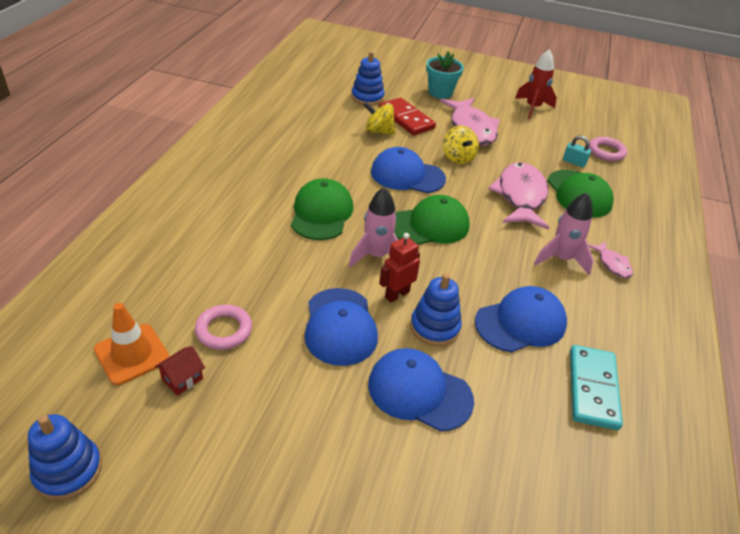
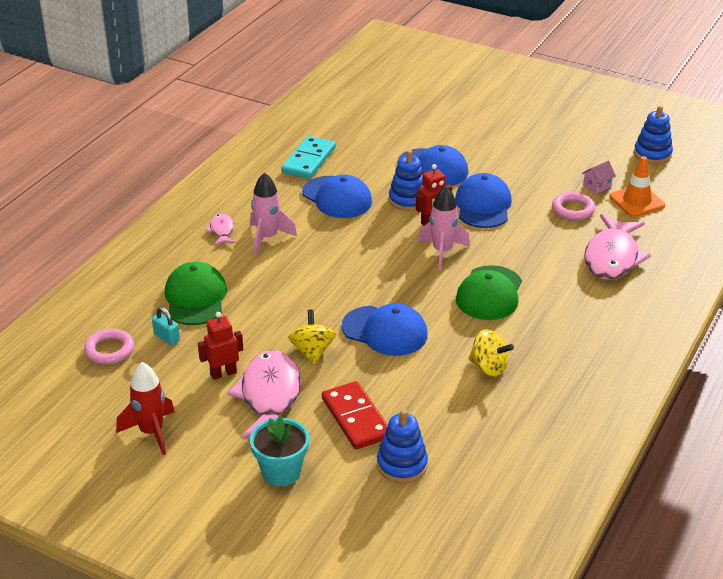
camera: 165 degrees left, 5 degrees down
(182, 379) = (597, 186): red house -> pink house
(378, 131) = (402, 397): yellow spinning top -> yellow spinning top (488, 367)
(429, 225) = (381, 275): green cap -> none
(513, 141) = (223, 373): none -> red robot
(520, 196) = (265, 299): pink fish -> pink fish (612, 257)
(520, 323) = (337, 197): blue cap -> blue cap turned 120 degrees counterclockwise

